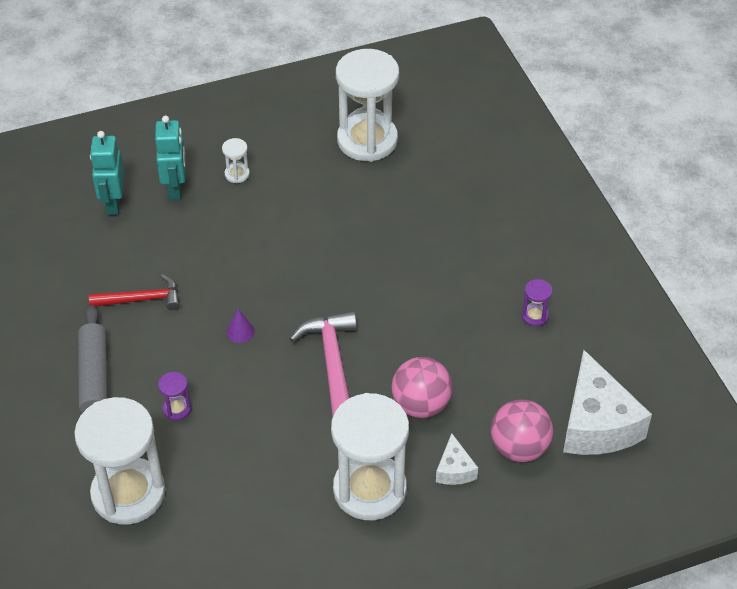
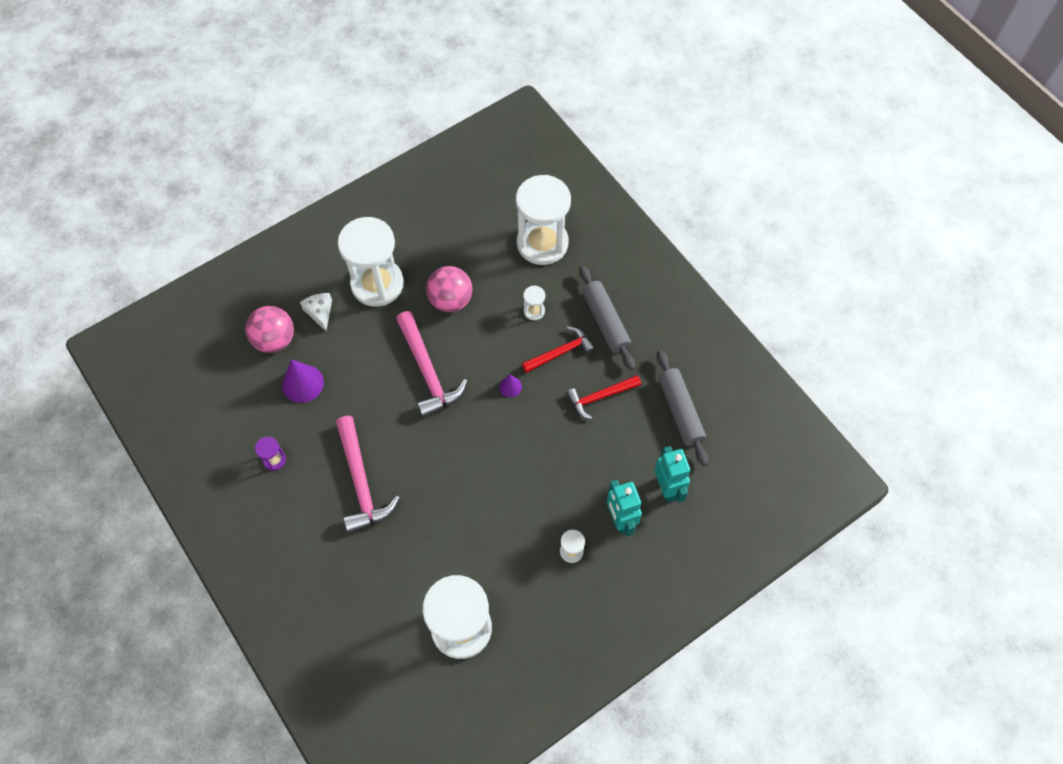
camera: 165 degrees right, 15 degrees up
(60, 267) = (680, 411): none -> grey rolling pin
(166, 355) = (560, 352): none -> red hammer
(177, 409) = (534, 311): purple hourglass -> white hourglass
(421, 405) = (353, 357): pink ball -> pink ball (450, 300)
(439, 275) = (361, 481): none -> pink hammer
(490, 389) = (302, 383): none -> purple cone
(597, 424) = (217, 373): white cheese -> none

